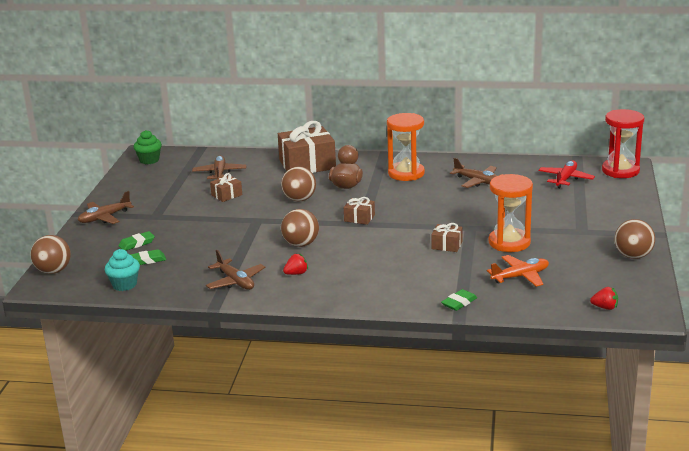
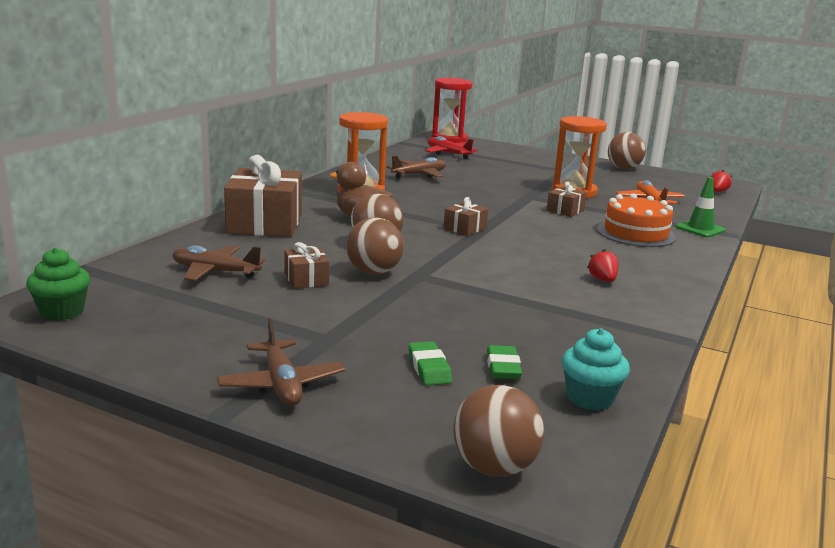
camera: 75 degrees left, 5 degrees down
(235, 281) = (612, 316): brown plane -> none
(301, 244) = (517, 265): brown ball -> brown ball (373, 272)
(415, 277) = (635, 233): none -> orange cake
(459, 303) = (700, 229): green eraser -> green traffic cone

